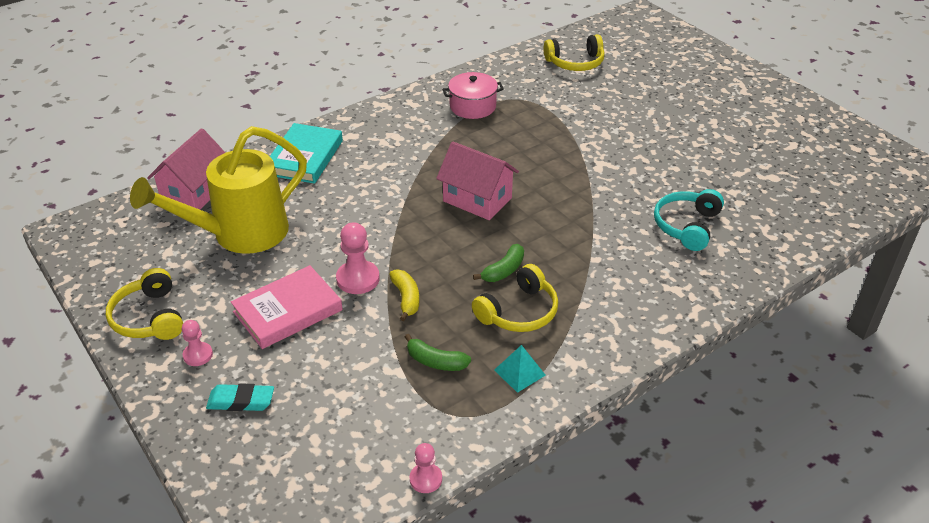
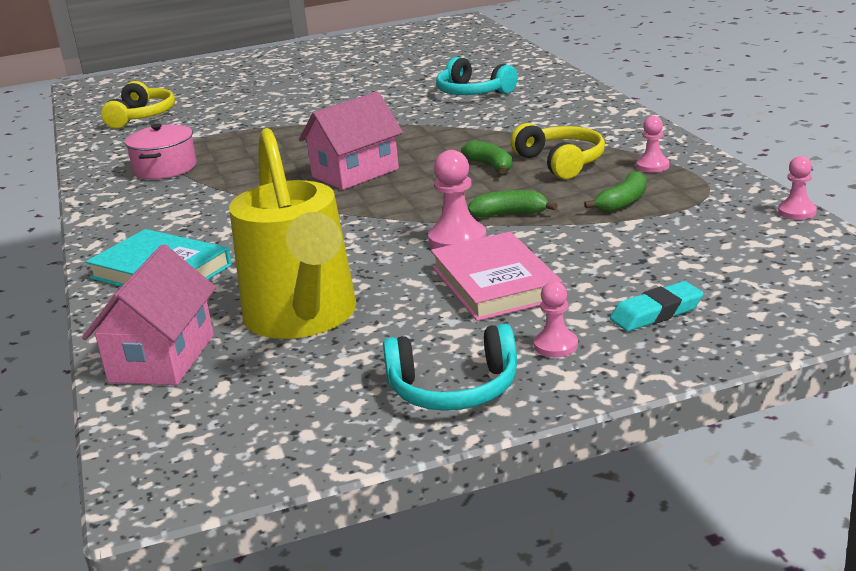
camera: 70 degrees left, 15 degrees down
(149, 317) = (454, 388): yellow headphones -> turquoise headphones
(195, 192) = (162, 358): pink house -> pink house turned 60 degrees clockwise
(241, 401) = (656, 313): turquoise eraser -> turquoise eraser turned 45 degrees clockwise
(406, 298) = (510, 214): yellow banana -> green banana
(519, 372) = (652, 166): turquoise pyramid -> pink pawn

